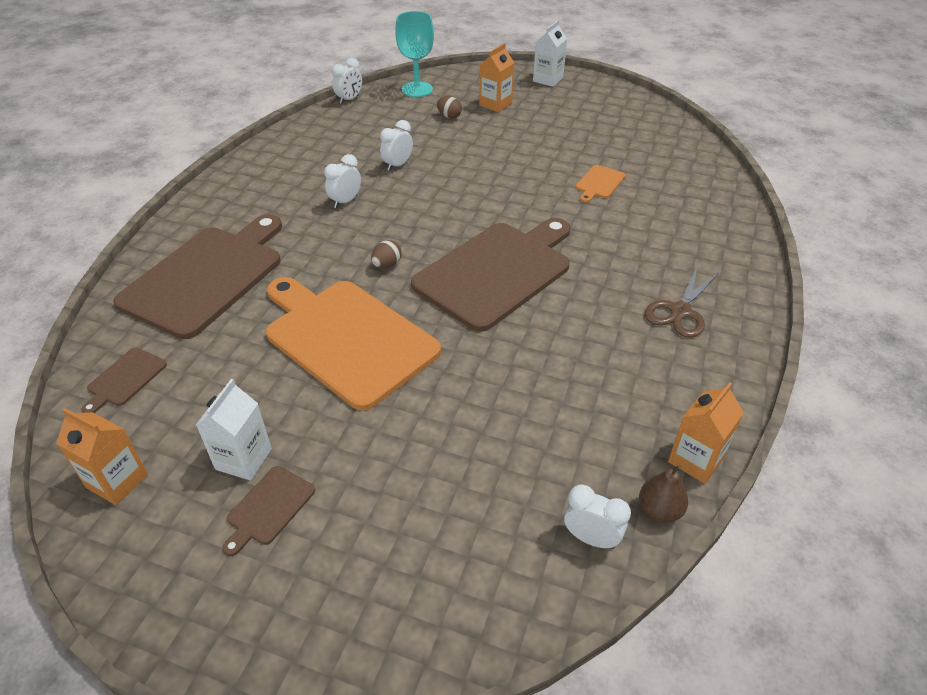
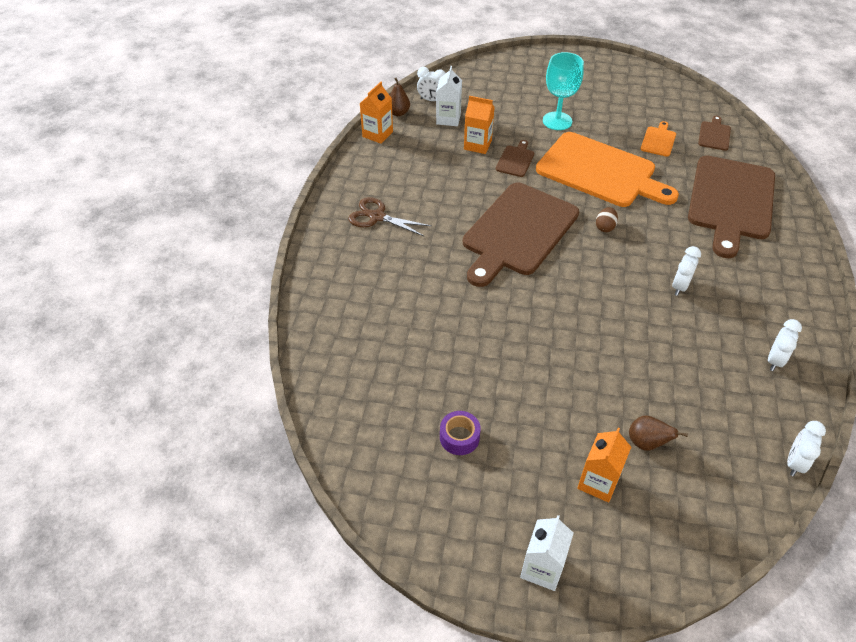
camera: 170 degrees right, 5 degrees up
(117, 481) = (668, 95): orange carton -> orange carton (477, 145)
(243, 459) = (614, 109): white carton -> white carton (448, 119)
(268, 508) = (587, 94): brown cutting board -> brown cutting board (515, 160)
(397, 165) = (660, 342): white clock -> white clock (775, 360)
(417, 89) = (720, 505): turquoise goblet -> turquoise goblet (557, 121)
(449, 116) = (646, 443): brown egg -> brown pear
(593, 131) = (459, 437): none -> purple tape
(599, 183) = (445, 344): orange cutting board -> orange cutting board (658, 140)
(680, 311) = (377, 217): brown scissors -> brown scissors turned 90 degrees counterclockwise

